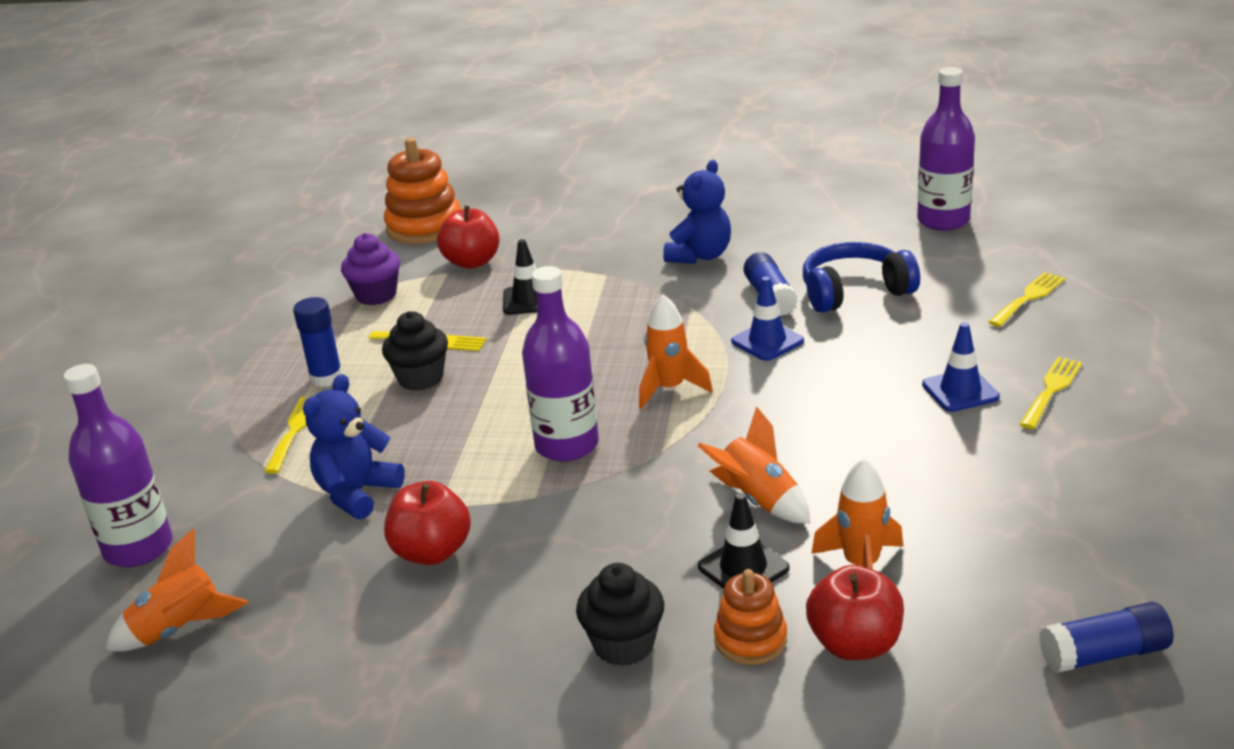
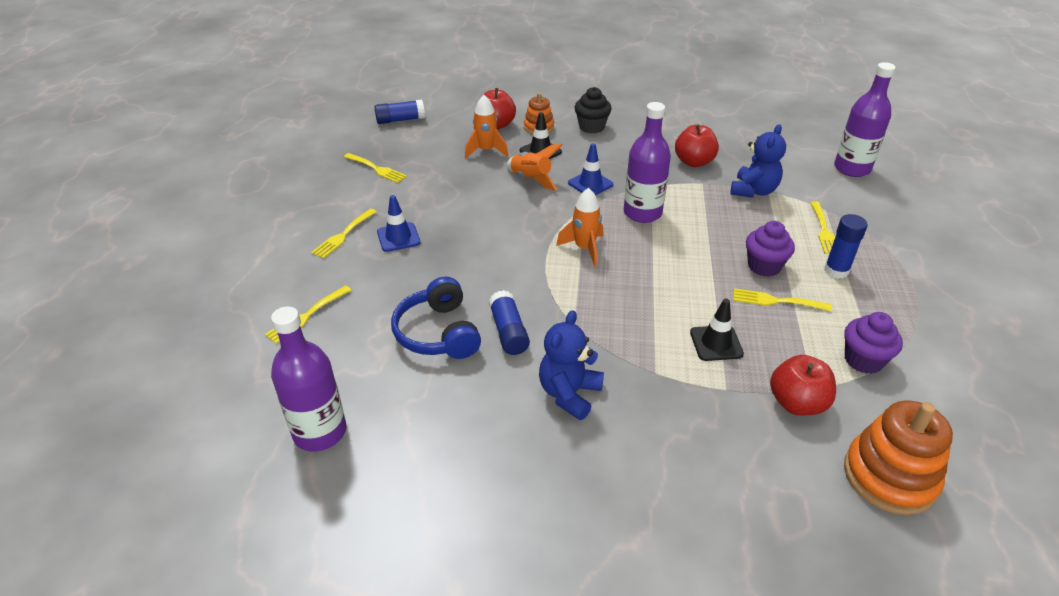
camera: 175 degrees right, 10 degrees up
(179, 630) = (793, 136): orange rocket -> none
(421, 378) = (764, 266): black cupcake -> purple cupcake
(767, 341) = (515, 285): blue traffic cone -> blue traffic cone (590, 184)
(854, 292) = (438, 333): blue headphones -> blue headphones turned 90 degrees clockwise
(1074, 511) = (377, 169): none -> yellow fork

